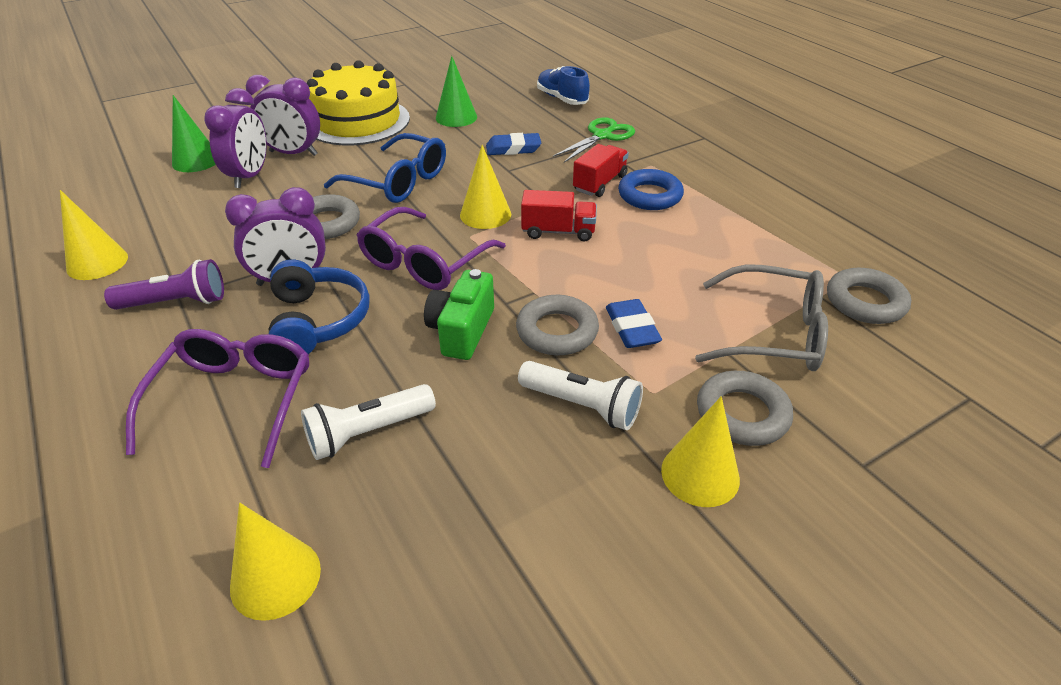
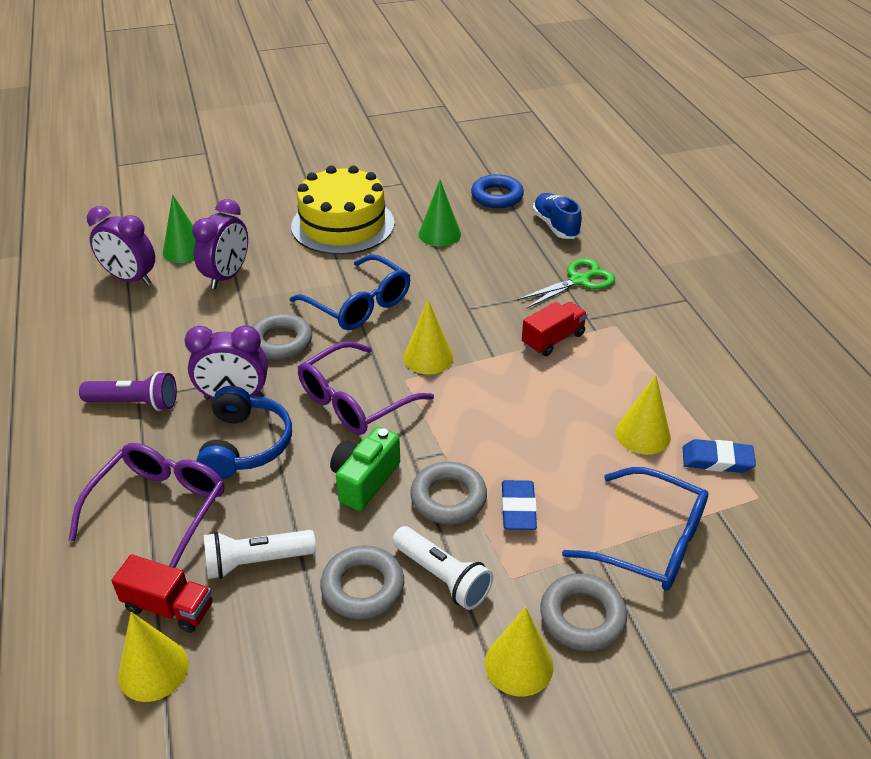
camera: 15 degrees right, 0 degrees up
(97, 263) = (80, 350): yellow cone -> yellow cone (642, 434)
(293, 153) = (273, 255): purple clock -> purple clock (130, 279)
(513, 148) = (482, 282): blue eraser -> blue eraser (717, 460)
(558, 232) = (490, 389): red truck -> red truck (169, 607)
(650, 195) = (597, 363): blue ring -> blue ring (497, 196)
(773, 333) = (650, 542): grey glasses -> blue glasses
(865, 302) = (760, 527): grey ring -> grey ring (363, 587)

